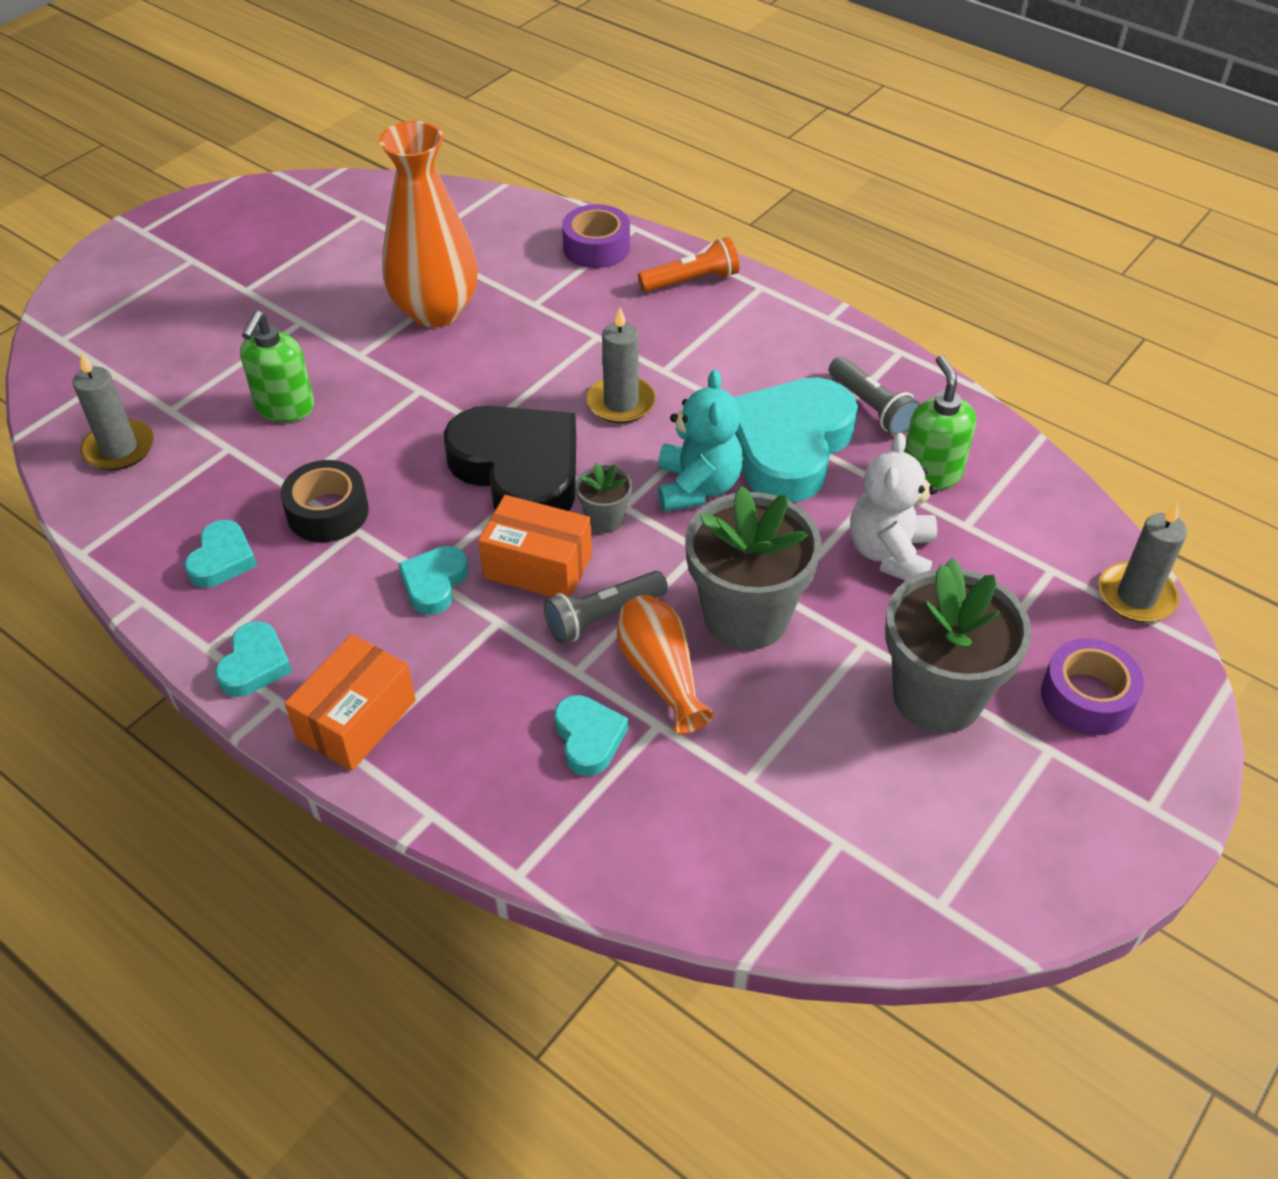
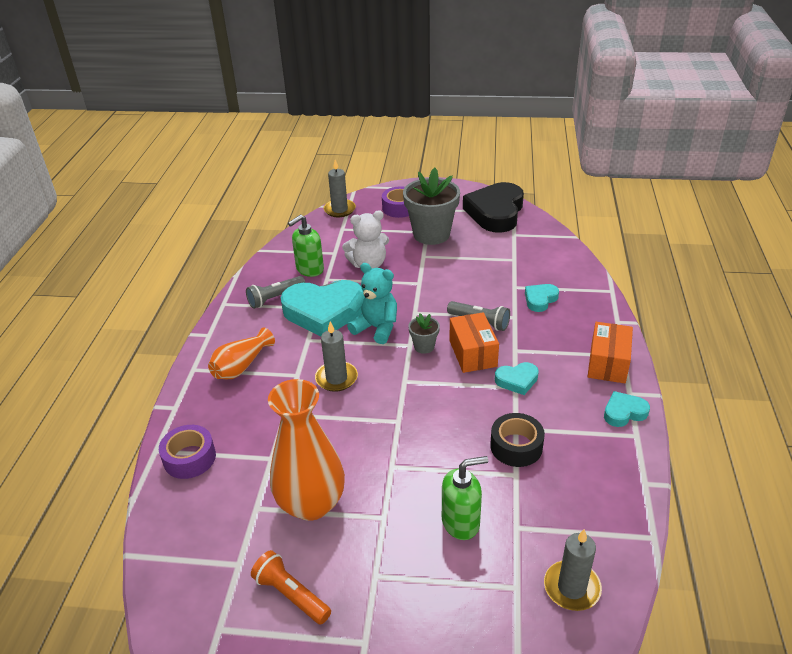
camera: 120 degrees left, 10 degrees down
(222, 559) = (588, 468): turquoise heart -> none
(356, 719) = (608, 363): orange box -> orange box turned 75 degrees counterclockwise
(519, 471) = (419, 390): black heart -> black heart (495, 212)
(661, 674) = (491, 295): orange vase -> orange vase (241, 366)
(691, 281) = (203, 399): orange flashlight -> orange flashlight (291, 595)
(697, 487) = (376, 328): turquoise teddy bear -> turquoise teddy bear turned 60 degrees clockwise
(746, 616) = (439, 286): grey flower pot -> none
(871, 407) = (275, 298): grey flashlight -> grey flashlight turned 150 degrees counterclockwise

